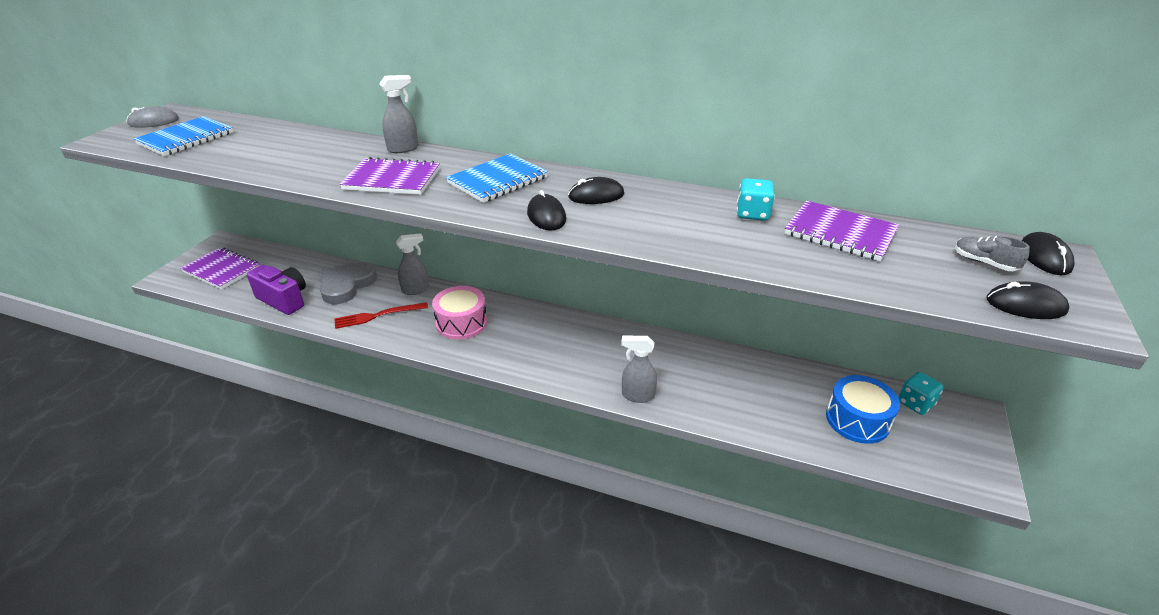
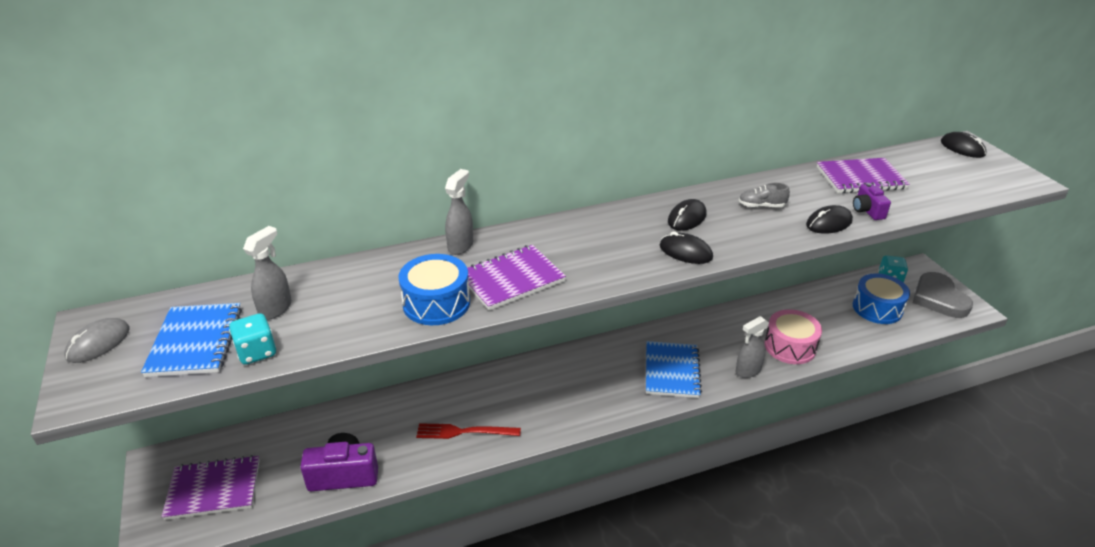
camera: 40 degrees left, 0 degrees up
(324, 172) = (436, 303): none -> blue drum
(346, 285) = (387, 423): grey heart -> grey heart (938, 298)
(378, 315) = (464, 432): red fork -> red fork turned 60 degrees clockwise
(415, 290) = (462, 389): grey spray bottle -> grey spray bottle (276, 309)
(461, 323) = (547, 394): pink drum -> pink drum (790, 346)
(498, 180) = (597, 239): blue notebook -> blue notebook (672, 371)
(752, 214) = (798, 186): turquoise dice -> turquoise dice (257, 352)
(789, 260) = (867, 211): none -> purple camera
(984, 263) = (946, 165): grey shoe -> grey shoe (761, 206)
(1025, 305) = (996, 184): black mouse -> black mouse (829, 223)

